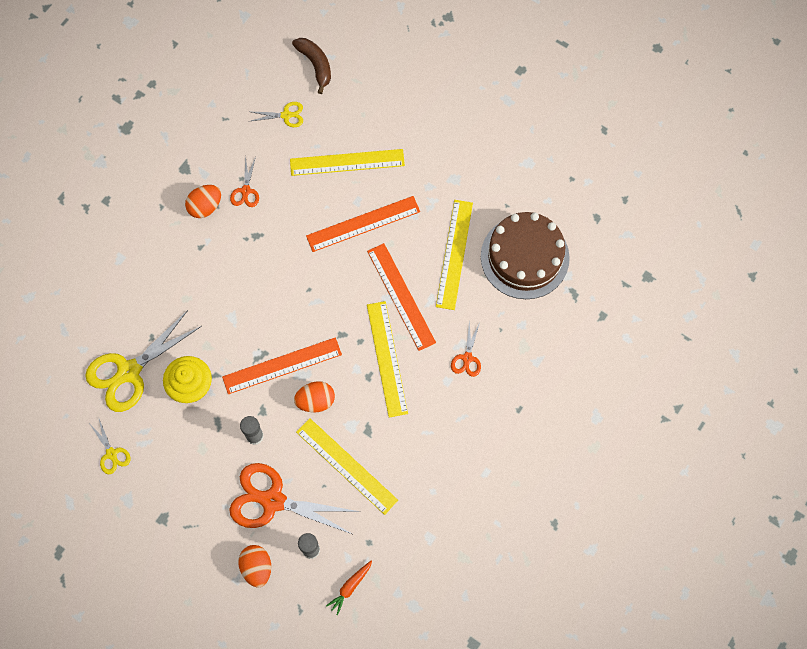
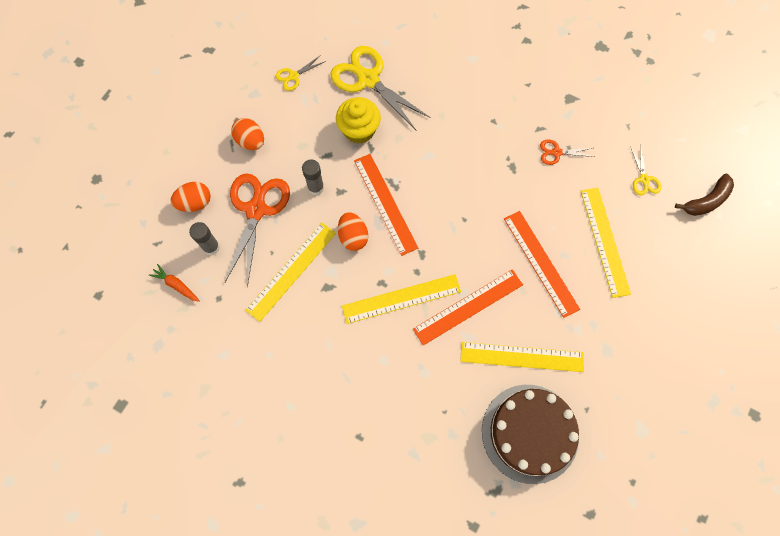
camera: 85 degrees right, 0 degrees up
(205, 207) = (534, 120): orange egg -> orange egg (251, 141)
(467, 358) = (409, 379): orange scissors -> none

